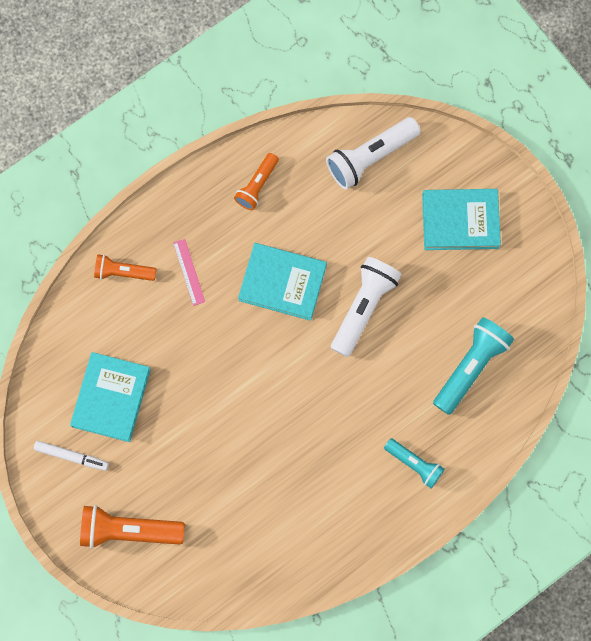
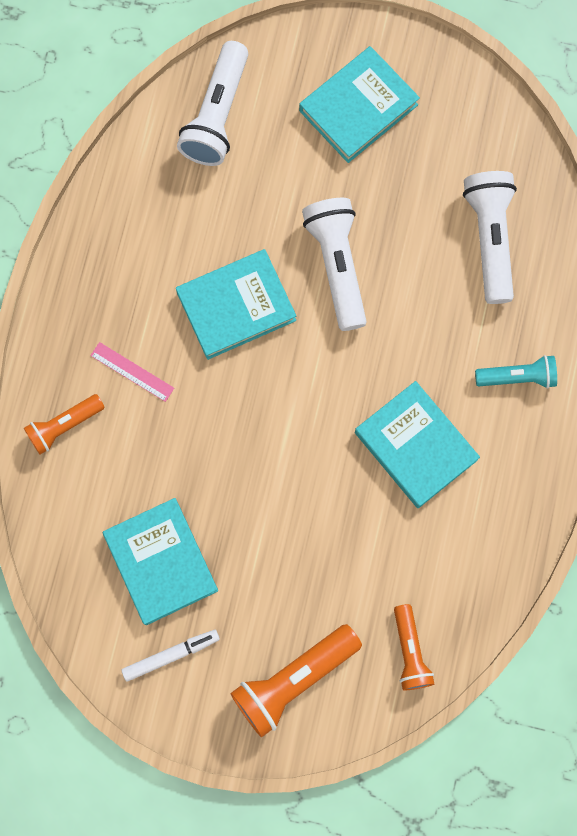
camera: 40 degrees left, 0 degrees up
(257, 185) = (127, 231): orange flashlight -> orange flashlight (409, 651)
(317, 454) = (415, 446): none -> turquoise book
(471, 367) = (490, 239): turquoise flashlight -> white flashlight

